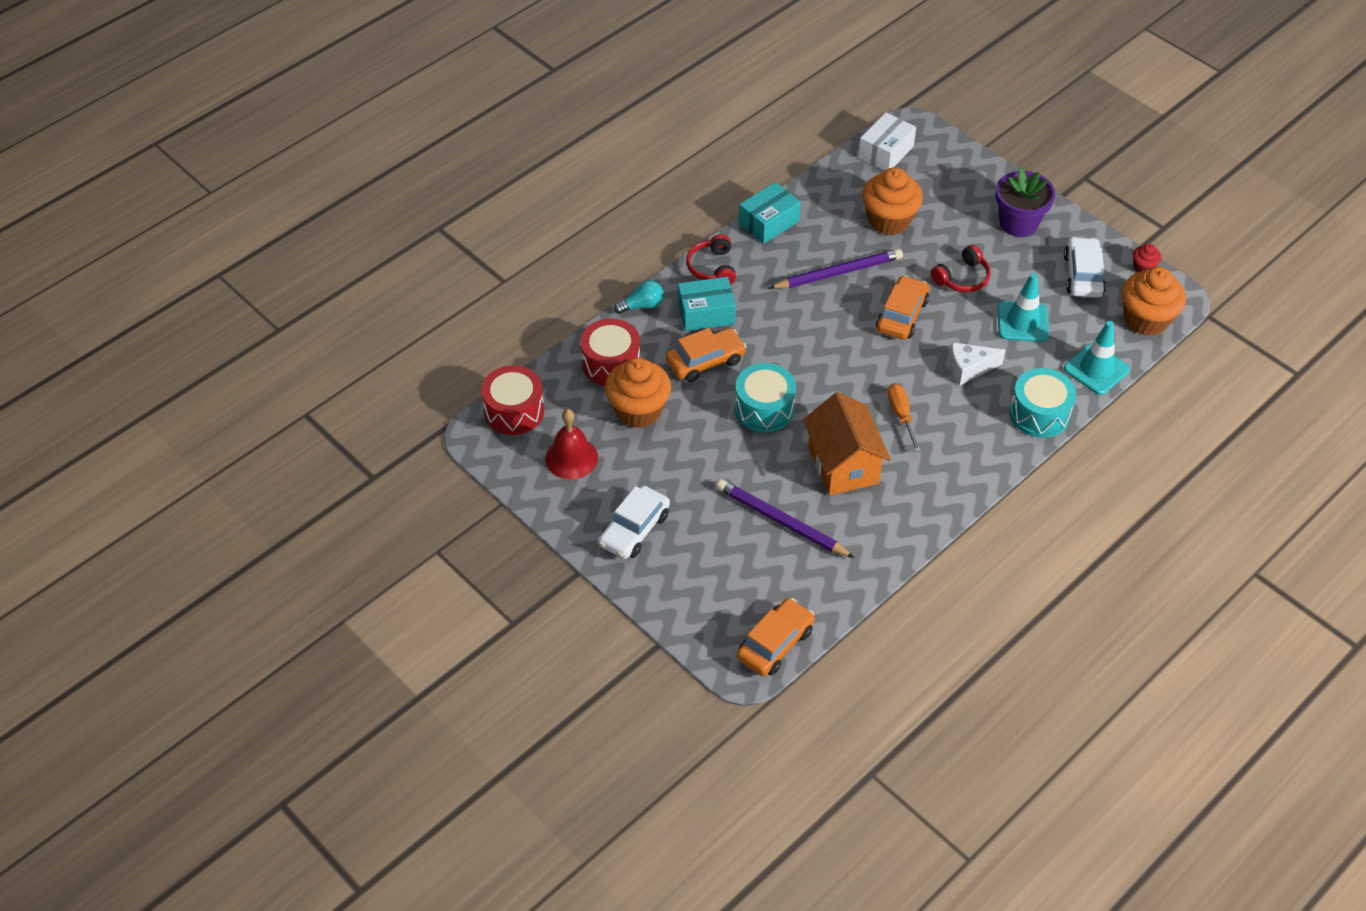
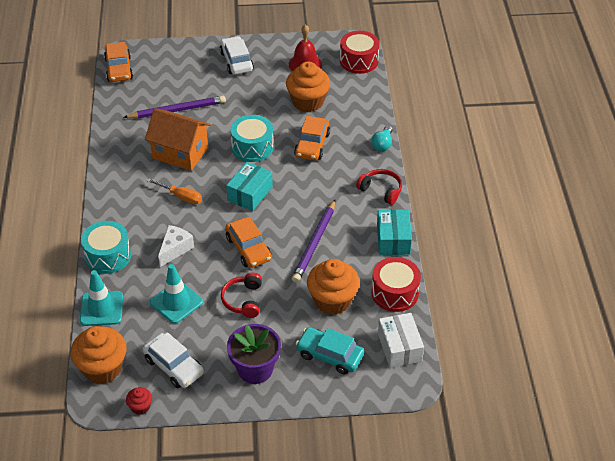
camera: 130 degrees right, 5 degrees down
(611, 363) = (352, 109): red drum -> red drum (395, 293)
(706, 313) = (347, 166): turquoise box -> turquoise box (250, 193)
(947, 187) = (329, 355): none -> turquoise car

